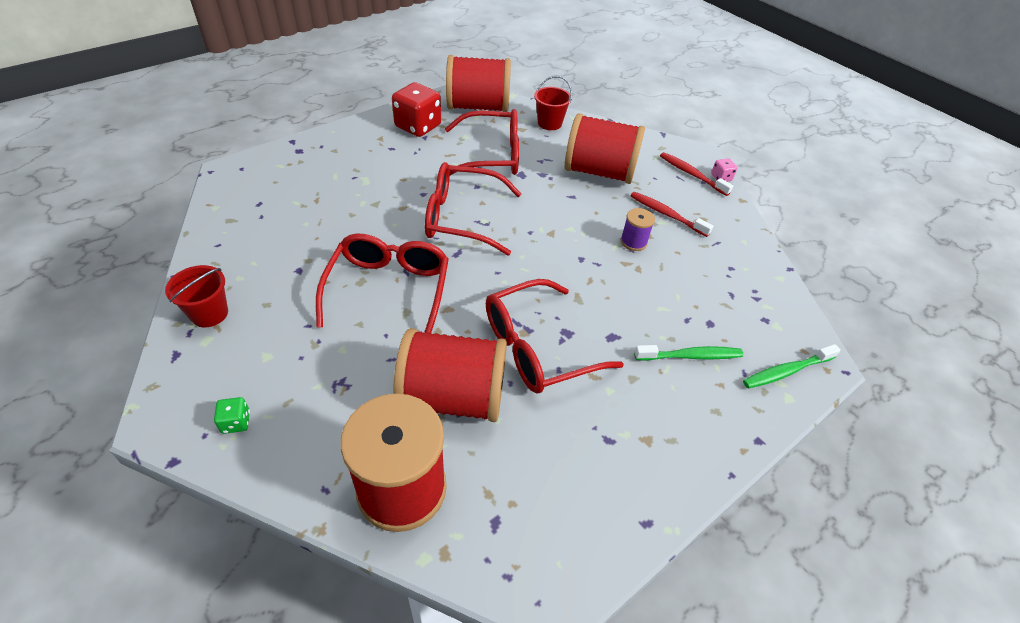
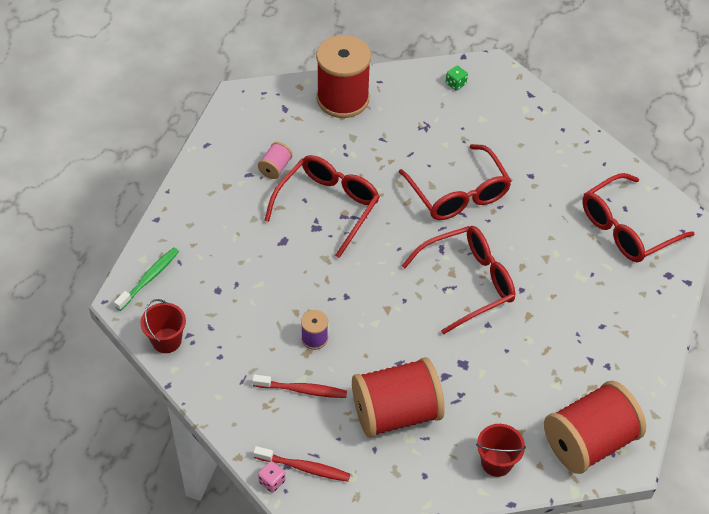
camera: 150 degrees right, 5 degrees up
(209, 314) = (544, 122): red bucket -> red bucket (166, 340)
(418, 126) = (612, 370): red dice -> none
(453, 397) = (355, 151): red spool -> none
(492, 156) = (509, 372): red glasses -> red glasses (626, 229)
(569, 430) = (275, 168): none -> pink spool
(691, 356) = (221, 255): green toothbrush -> none

